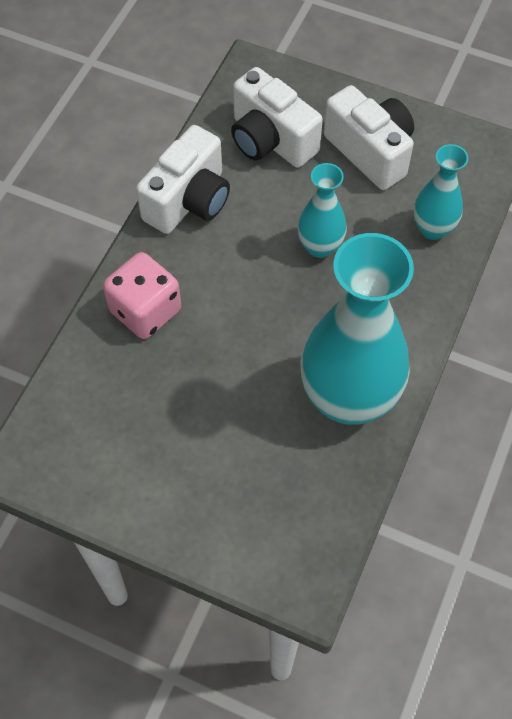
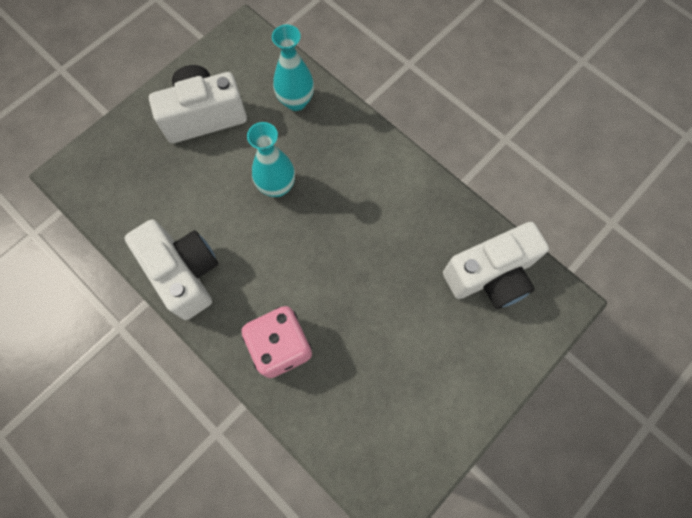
camera: 70 degrees left, 10 degrees up
(270, 140) = (154, 186): white camera -> white camera (490, 275)
(348, 398) = (419, 216): turquoise vase -> none

